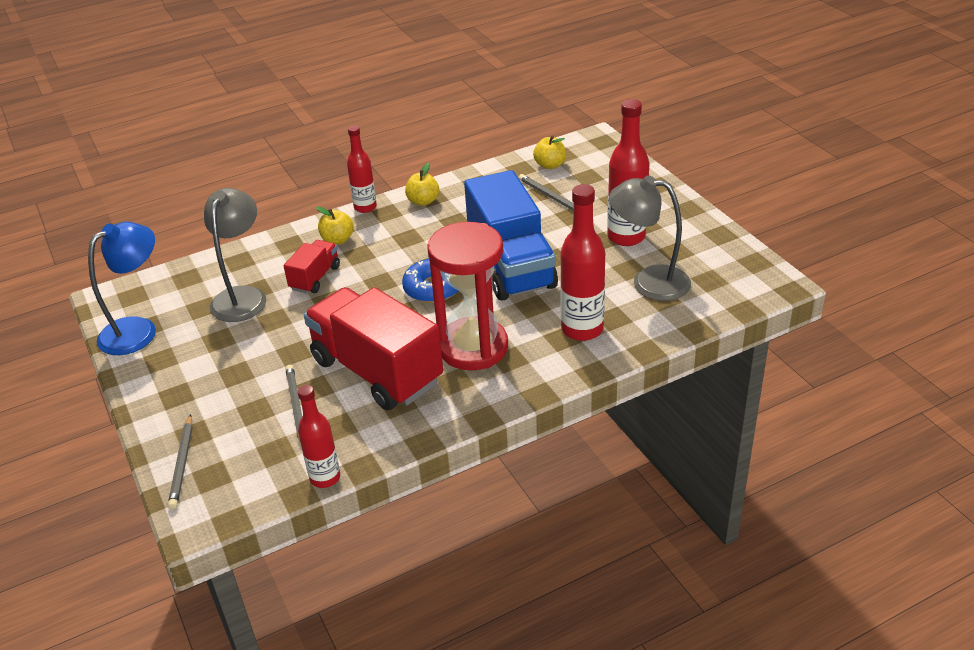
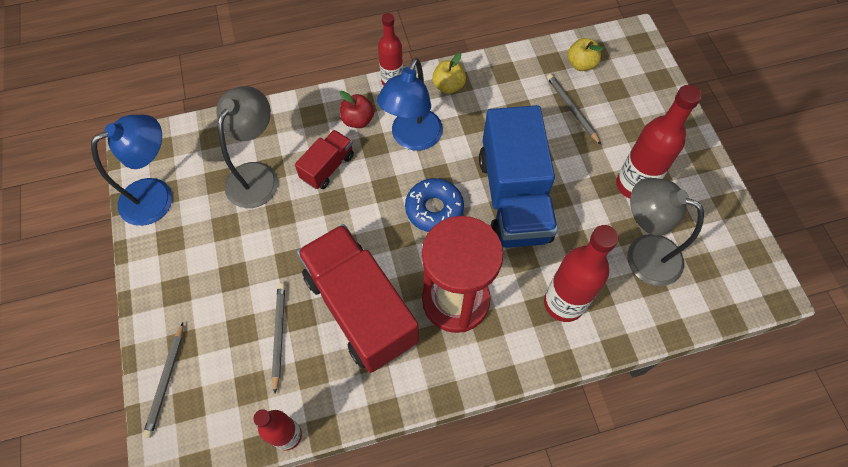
camera: 10 degrees right, 25 degrees up
(337, 240) = (358, 120): yellow apple -> red apple
(397, 243) = (412, 139): none -> blue lamp

